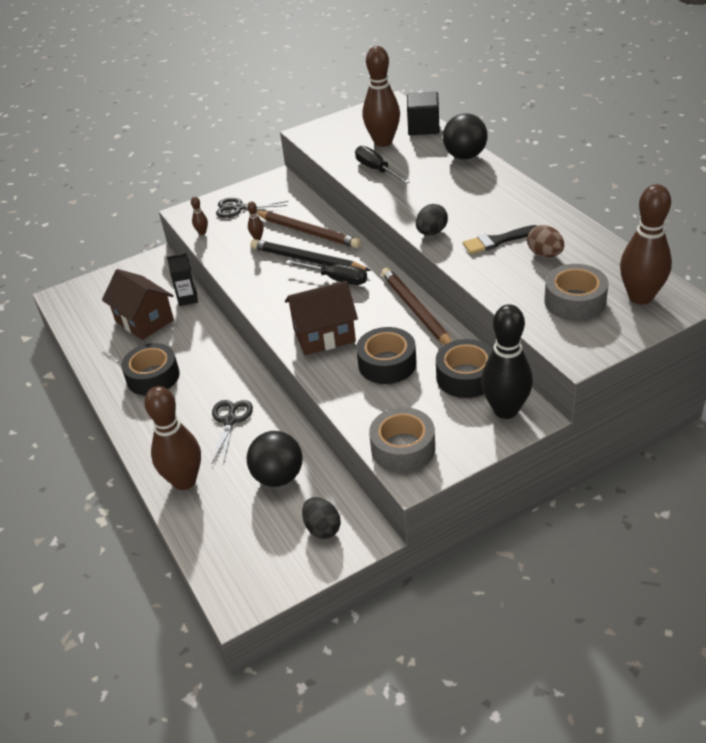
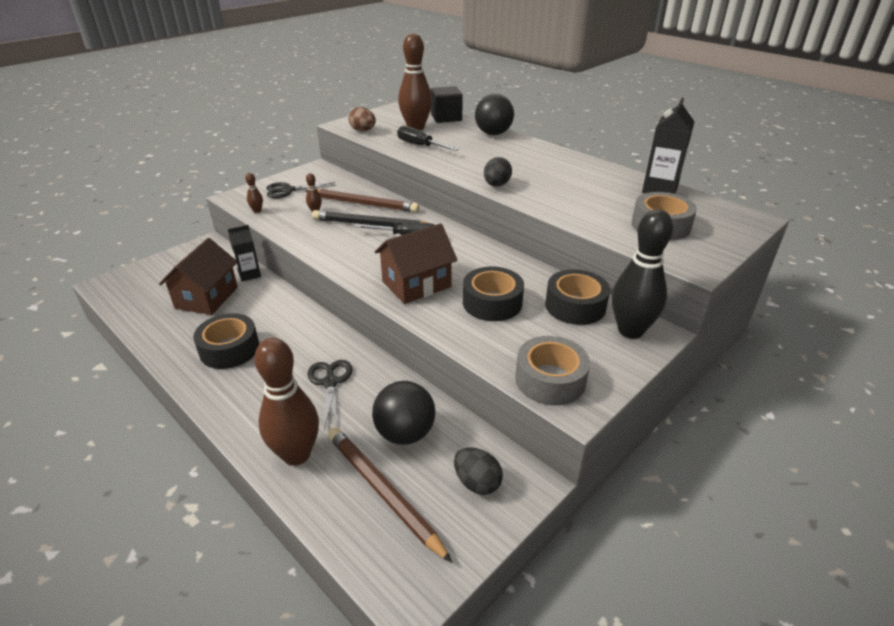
camera: 20 degrees left, 5 degrees down
(144, 320) = (207, 298): brown house -> brown house turned 75 degrees clockwise
(416, 311) = (497, 256): brown pencil -> brown pencil (382, 491)
(497, 241) = (560, 187): black brush -> none
(545, 254) = (608, 194): brown egg -> brown egg (363, 131)
(606, 253) = (660, 189): none -> black carton
(640, 297) = (714, 218): brown bowling pin -> none

